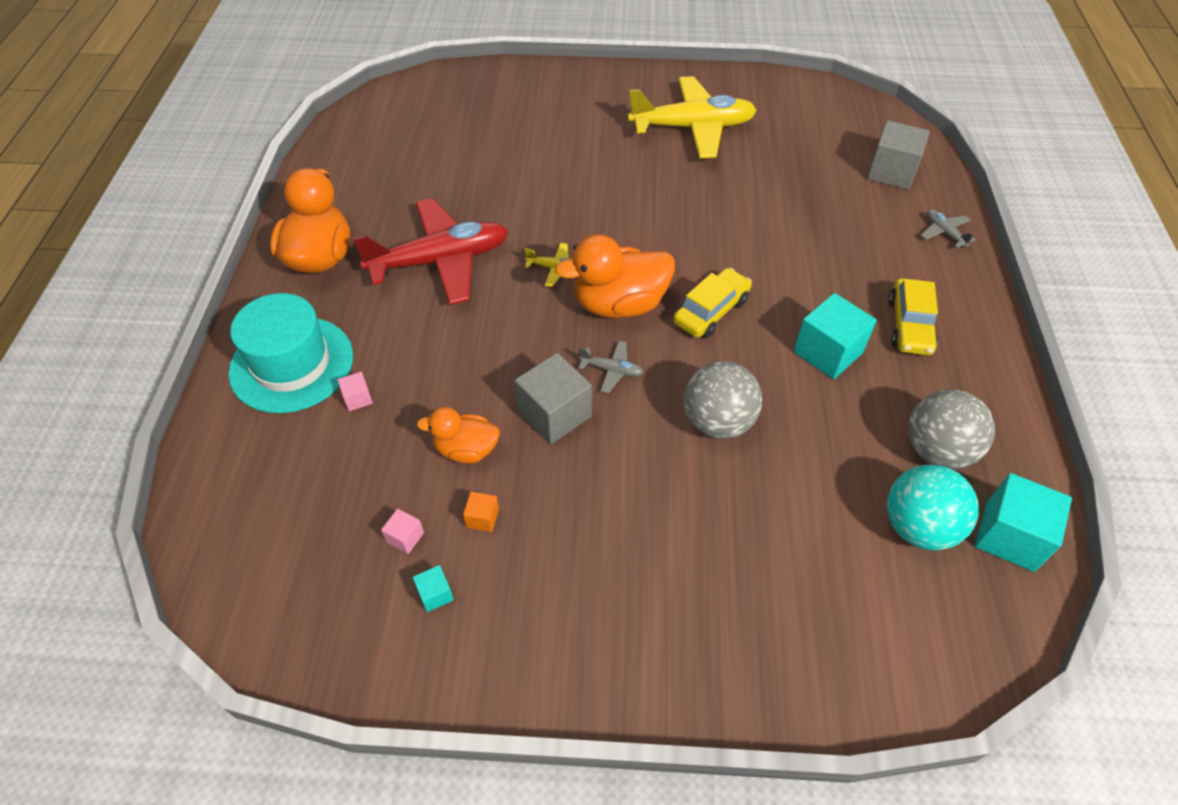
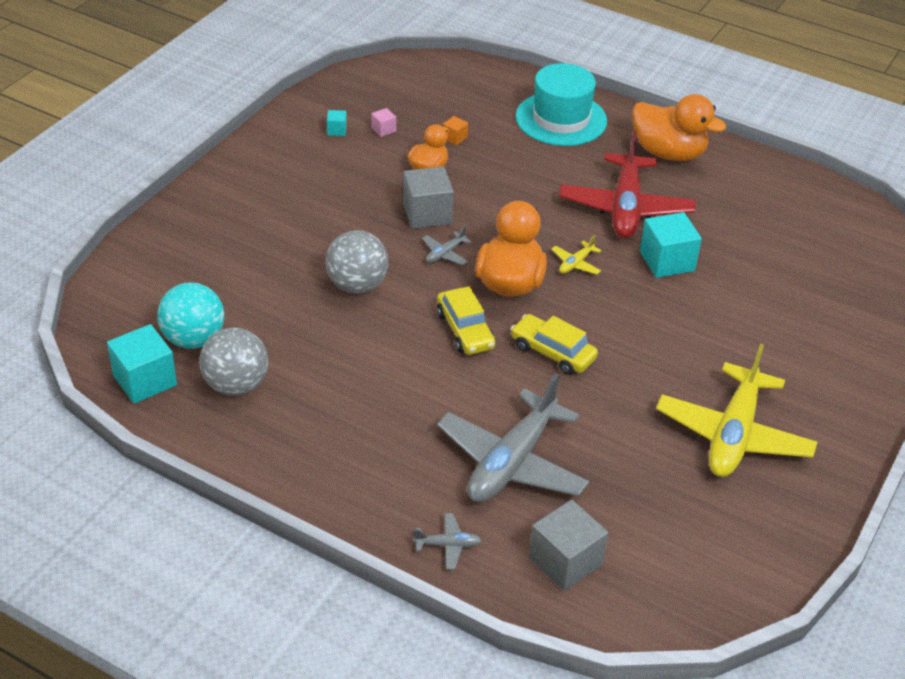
camera: 115 degrees right, 10 degrees down
(358, 398) = (508, 138): pink cube -> none
(482, 518) = (371, 160): orange cube -> orange cube (454, 138)
(828, 352) = (371, 376): turquoise cube -> turquoise cube (667, 261)
(833, 227) = (512, 462): none -> grey plane
(909, 325) = (358, 444): yellow car -> yellow car (552, 352)

